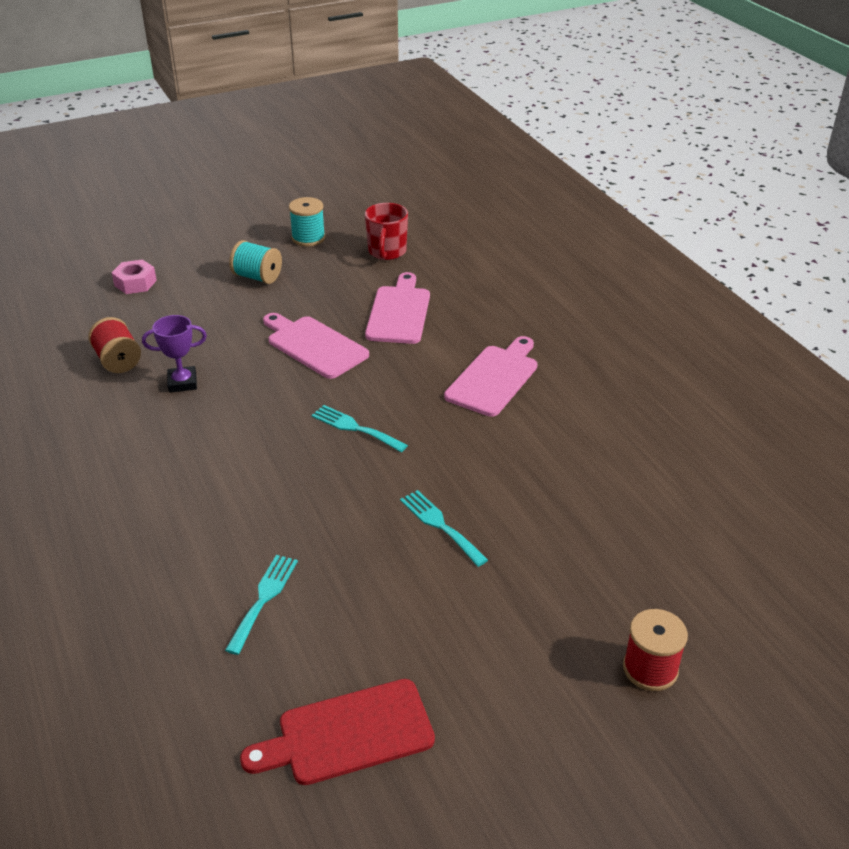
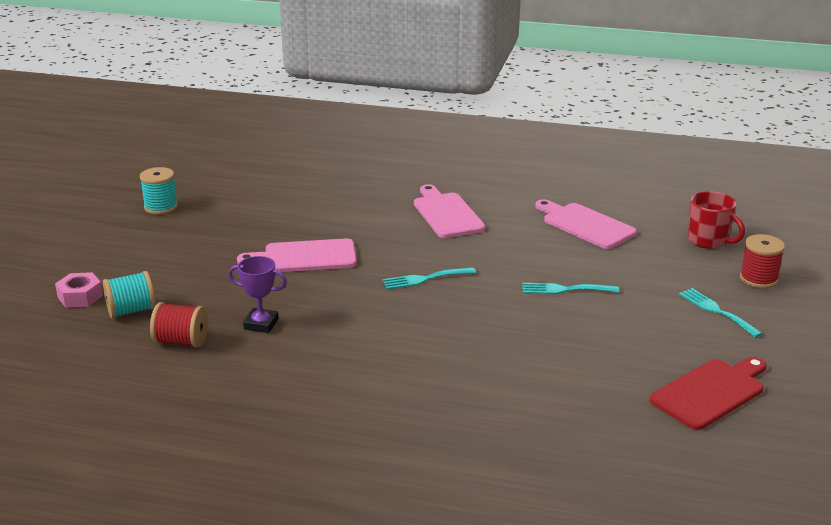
camera: 50 degrees left, 10 degrees down
(182, 383) = (261, 324): purple trophy -> purple trophy turned 75 degrees clockwise
(257, 277) = (174, 245): turquoise spool -> turquoise spool (131, 311)
(264, 598) = (555, 378): turquoise fork -> turquoise fork (716, 311)
(348, 733) = (711, 392): red cutting board -> red cutting board turned 150 degrees counterclockwise
(387, 252) = (238, 188): red mug -> red mug (709, 241)
(399, 312) = (320, 213): pink cutting board -> pink cutting board (585, 225)

